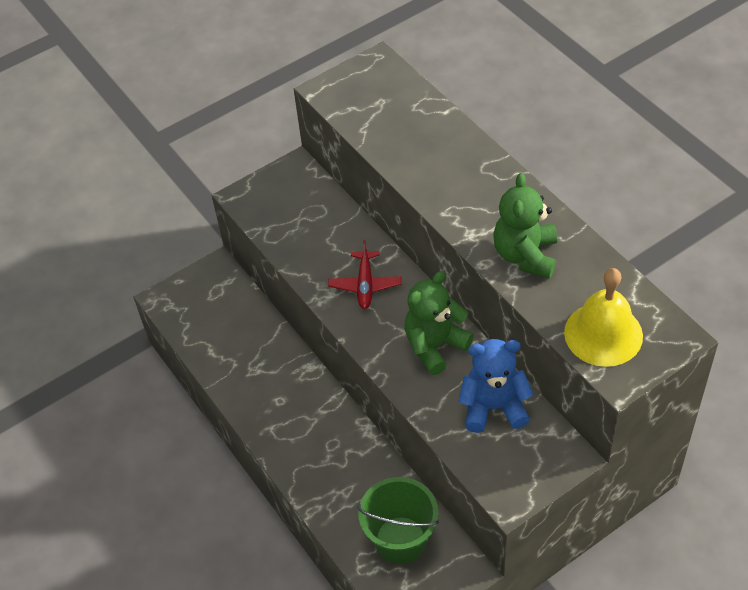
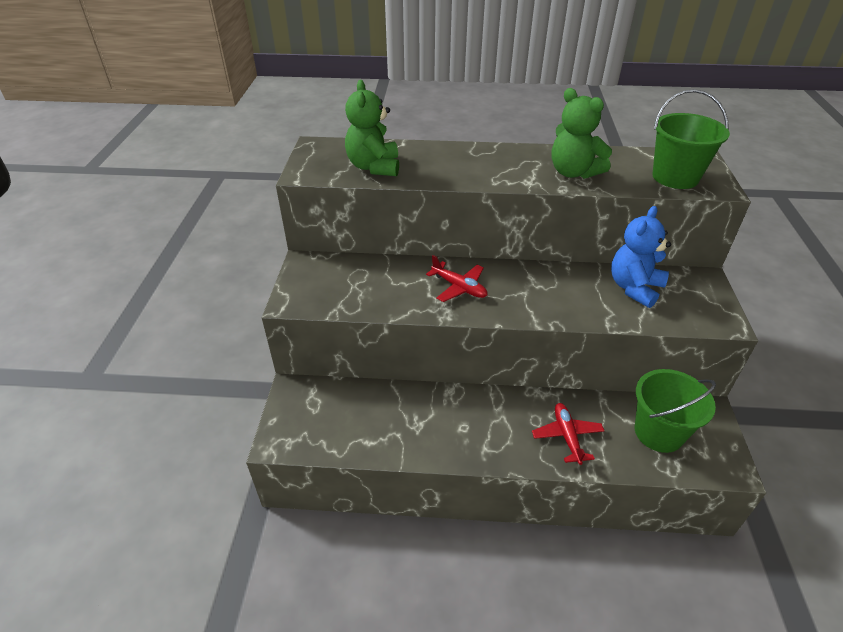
camera: 55 degrees left, 10 degrees down
(334, 475) = (567, 436): none -> red plane
(435, 346) = (552, 285): green teddy bear -> green teddy bear (374, 167)
(603, 334) = (675, 177): yellow bell -> green bucket

